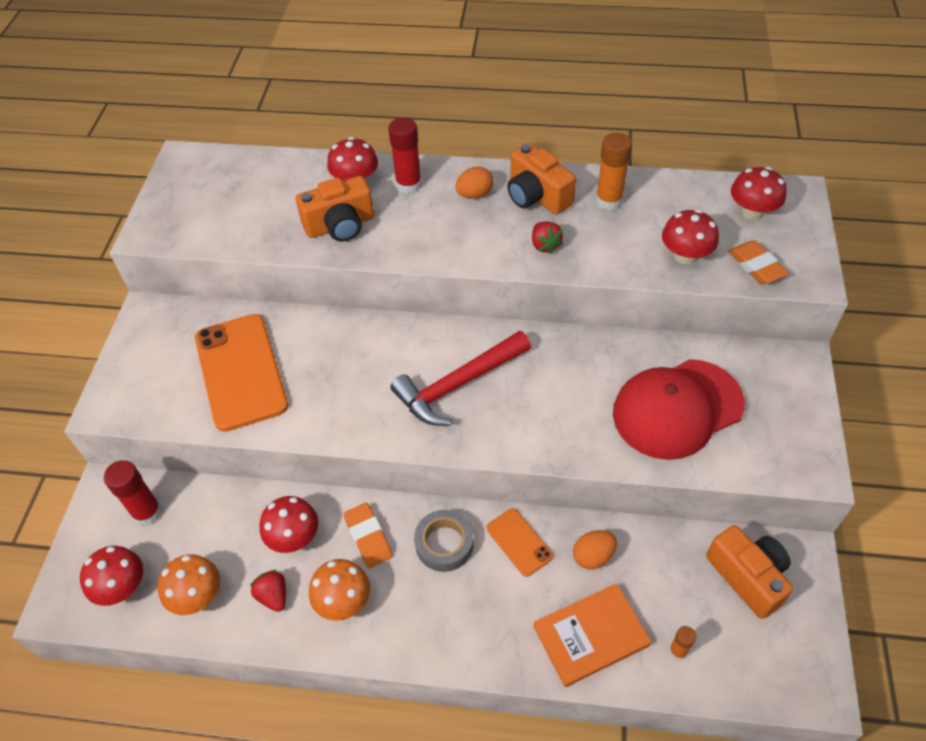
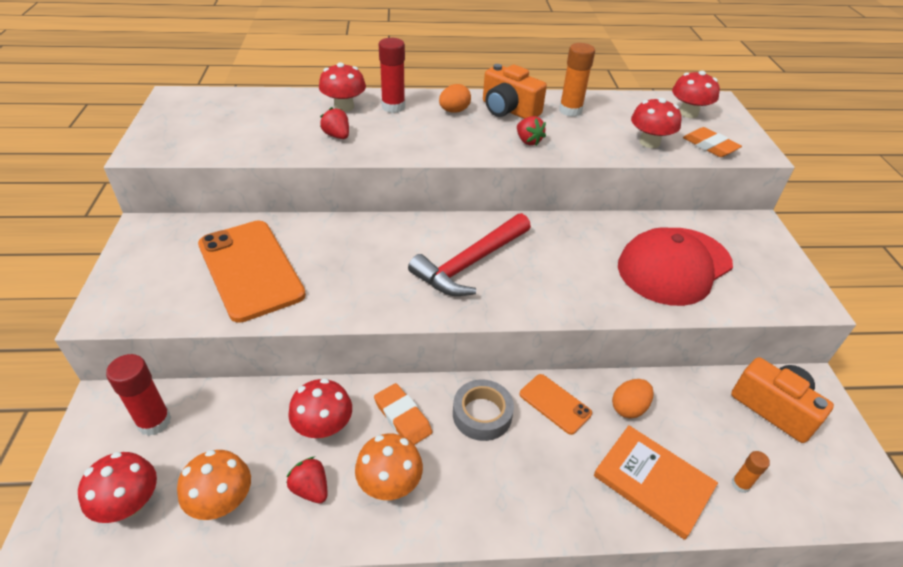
camera: 15 degrees left, 10 degrees down
(340, 225) = (337, 136): orange camera -> red strawberry
(591, 636) = (653, 482): orange book -> orange book turned 75 degrees clockwise

